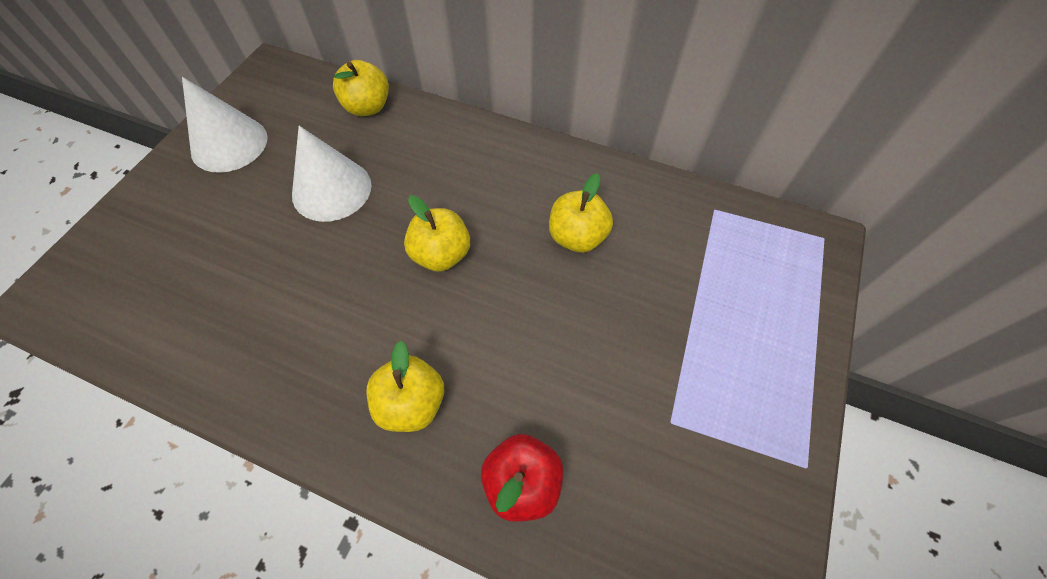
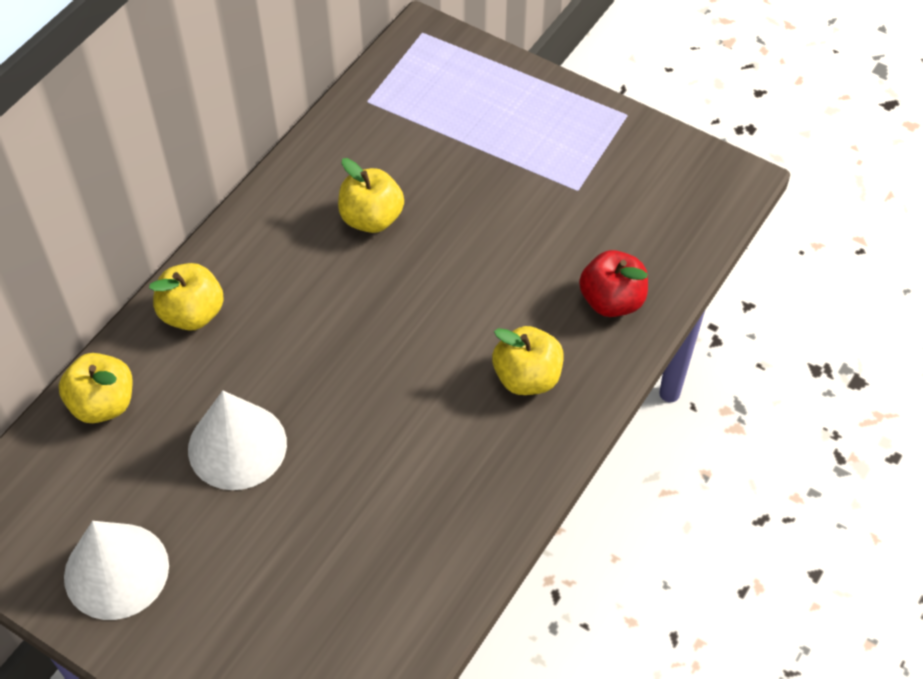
camera: 80 degrees left, 5 degrees down
(441, 254) = (363, 340): yellow apple -> yellow apple (192, 314)

